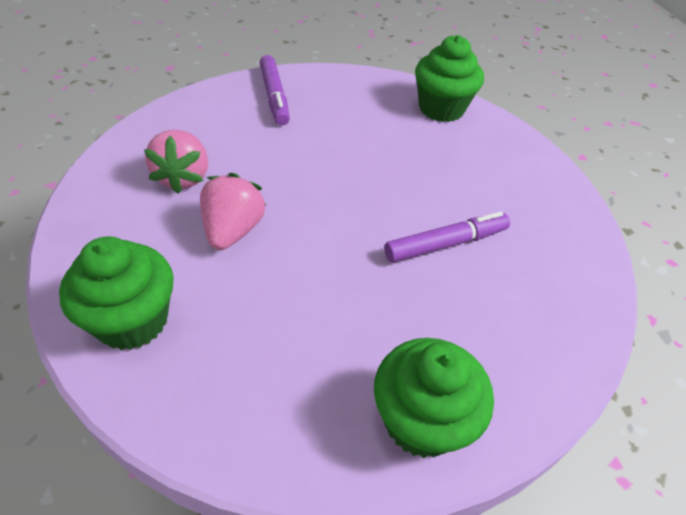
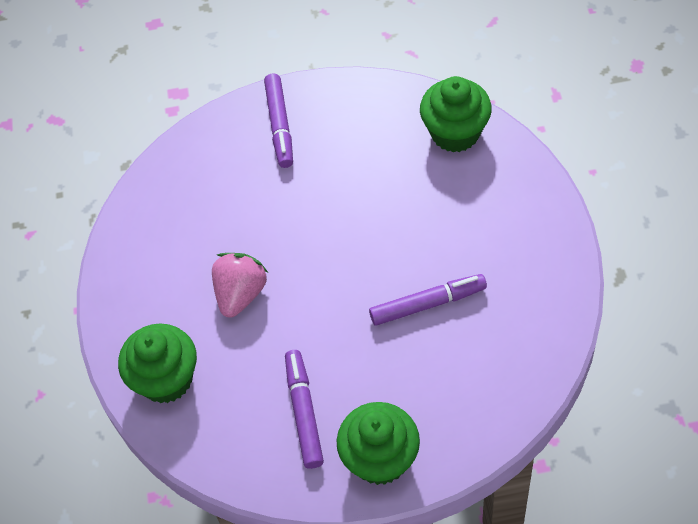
camera: 15 degrees right, 10 degrees up
(183, 177) = (195, 236): pink strawberry -> none
(313, 360) = (304, 412): none -> purple marker

